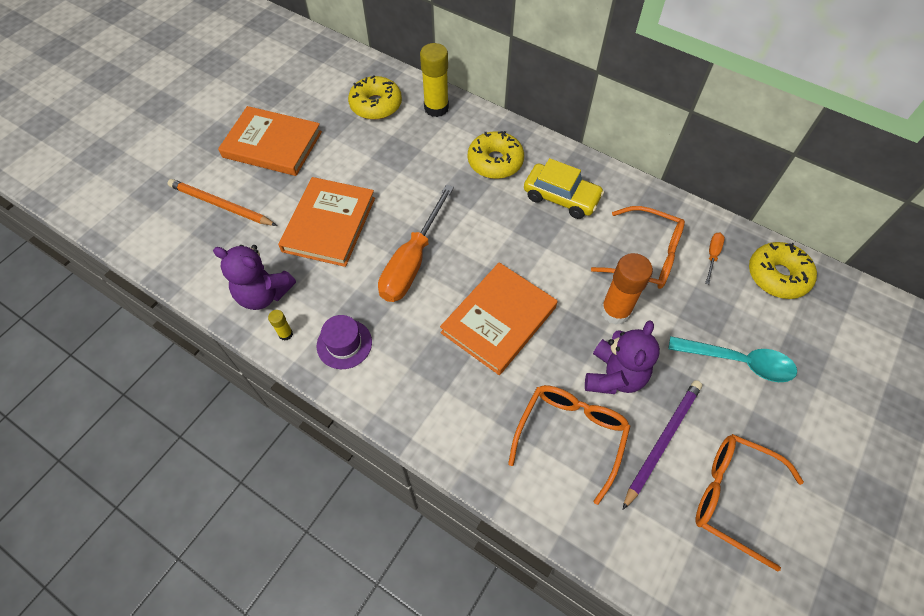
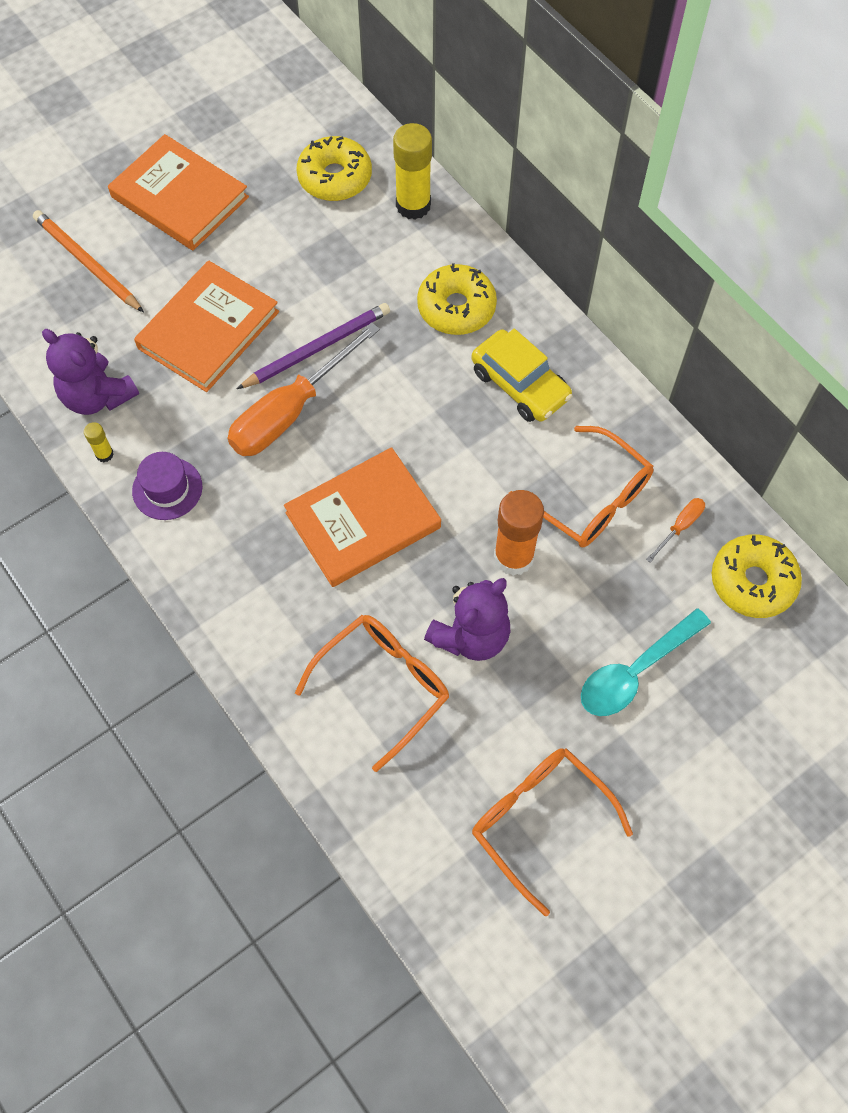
camera: 20 degrees right, 5 degrees up
(662, 441) = (489, 730): purple pencil -> purple pencil (317, 348)
(738, 361) = (636, 671): turquoise spoon -> turquoise spoon turned 105 degrees clockwise

